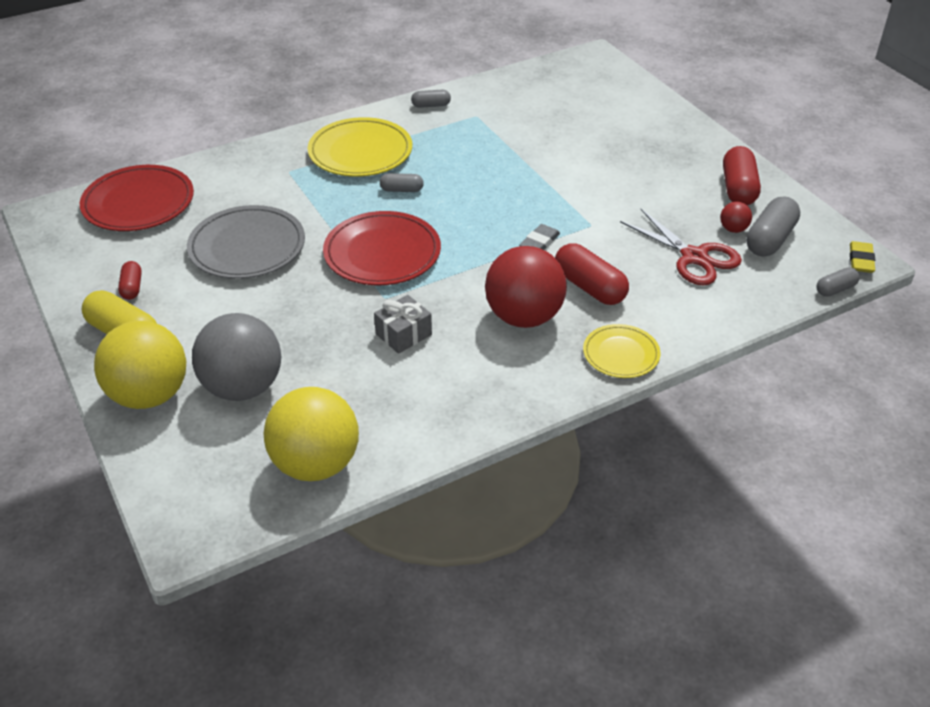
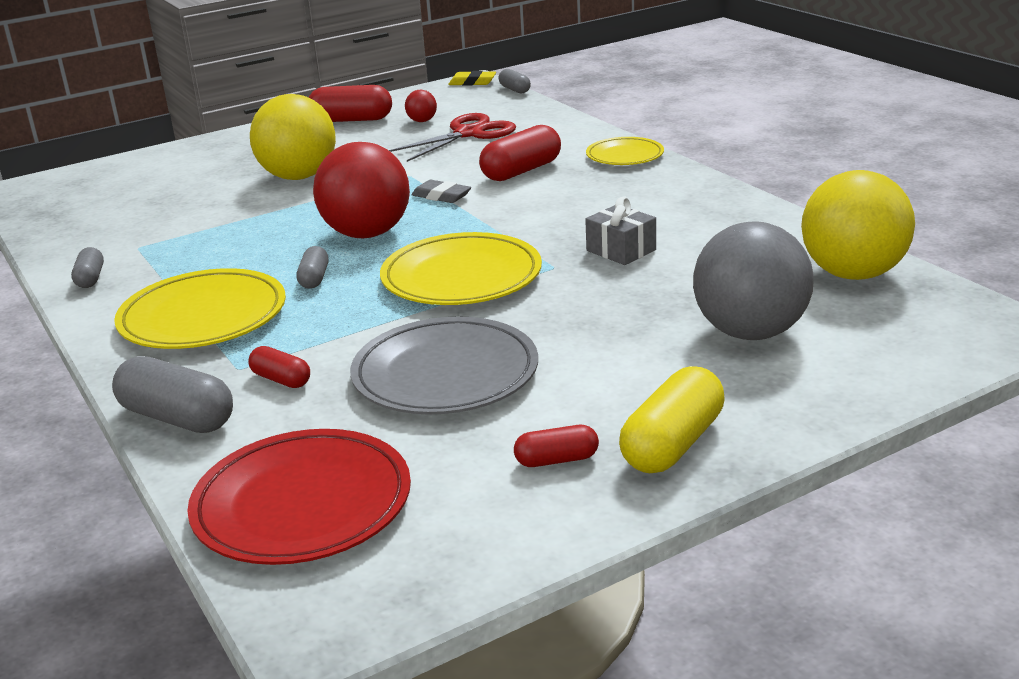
camera: 90 degrees left, 15 degrees down
(149, 395) = (795, 396): yellow ball -> yellow ball (299, 176)
(268, 187) = (281, 380): none -> red capsule
(382, 253) = (461, 277): red plate -> yellow plate
(524, 317) = (576, 196): red ball -> red ball (367, 233)
(770, 239) = (440, 109): grey capsule -> grey capsule (177, 418)

